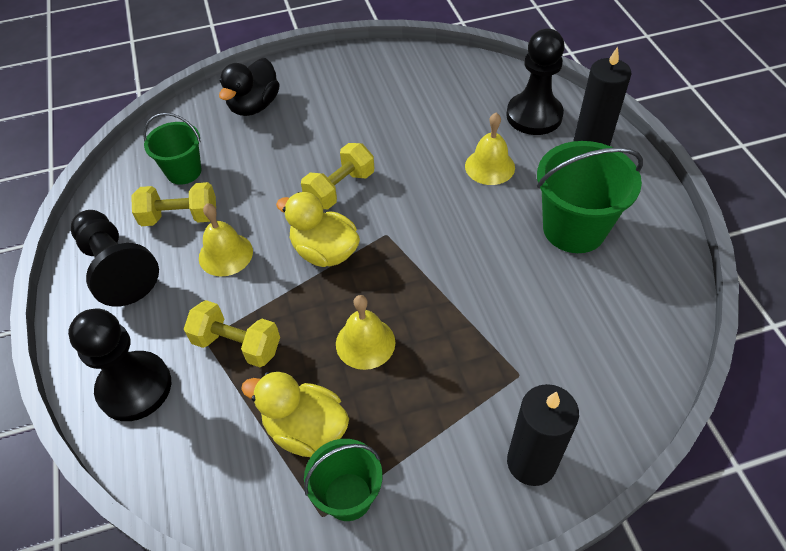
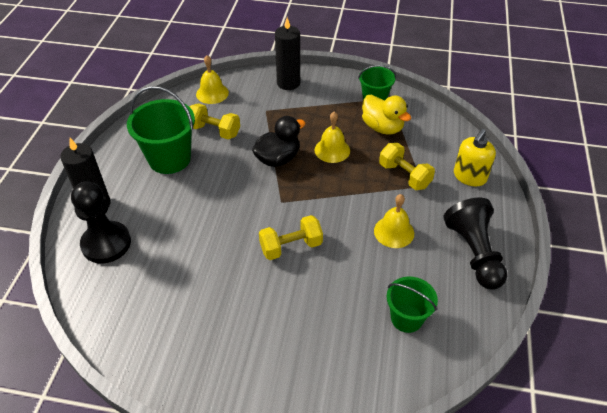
camera: 155 degrees left, 5 degrees down
(135, 387) = (469, 177): black pawn -> yellow soap dispenser
(180, 217) = (419, 275): yellow dumbbell -> yellow dumbbell (214, 131)
(254, 106) = (318, 368): black duck -> black duck (278, 159)
(324, 252) = (327, 206): yellow duck -> none
(489, 166) = (177, 218): yellow bell -> yellow bell (212, 93)

